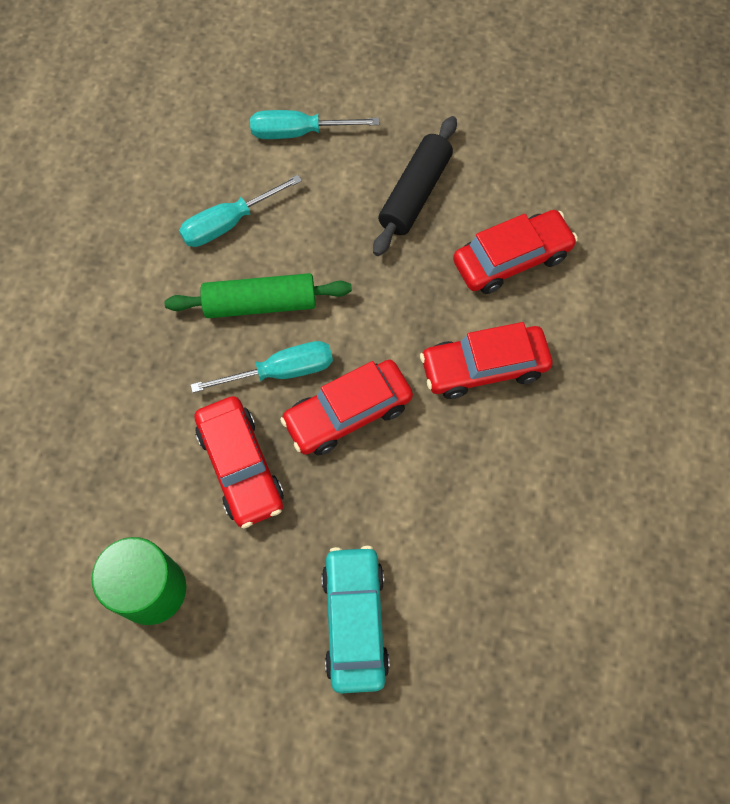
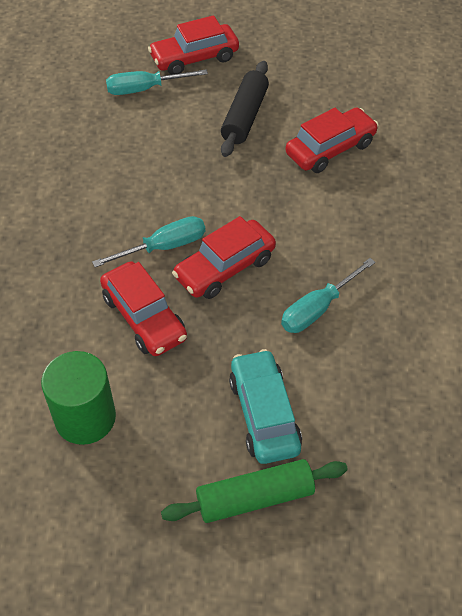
camera: 10 degrees left, 15 degrees down
(228, 223) = (100, 154): turquoise screwdriver -> turquoise screwdriver (318, 309)
(260, 303) = (137, 203): green rolling pin -> green rolling pin (255, 498)
(484, 367) = (326, 222): red car -> red car (194, 58)

